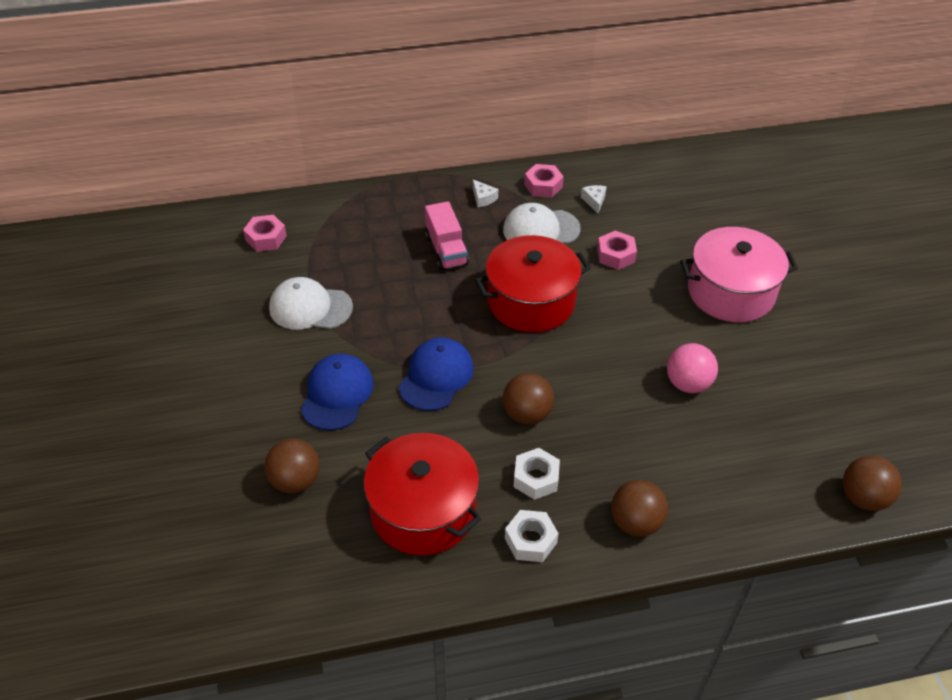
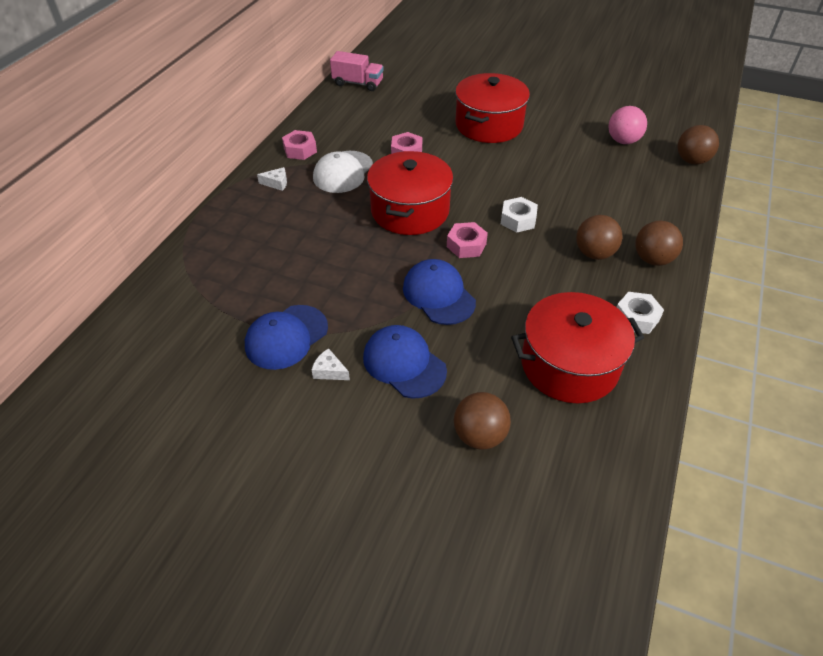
camera: 55 degrees left, 0 degrees up
(266, 238) = (165, 329): pink nut -> pink nut (466, 245)
(310, 307) = (286, 337): white cap -> blue cap
(446, 250) = (309, 227): pink truck -> pink truck (358, 83)
(527, 414) = (517, 264): brown ball -> brown ball (594, 253)
(536, 478) = (581, 288): white nut -> white nut (518, 220)
(594, 201) = (344, 136): white cheese -> white cheese (329, 371)
(688, 384) = (551, 180): pink ball -> pink ball (623, 141)
(731, 292) = (489, 125): pink pot -> red pot

